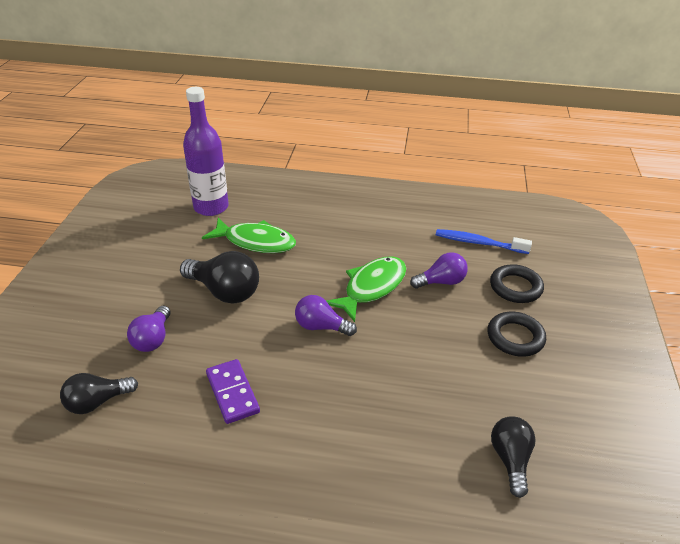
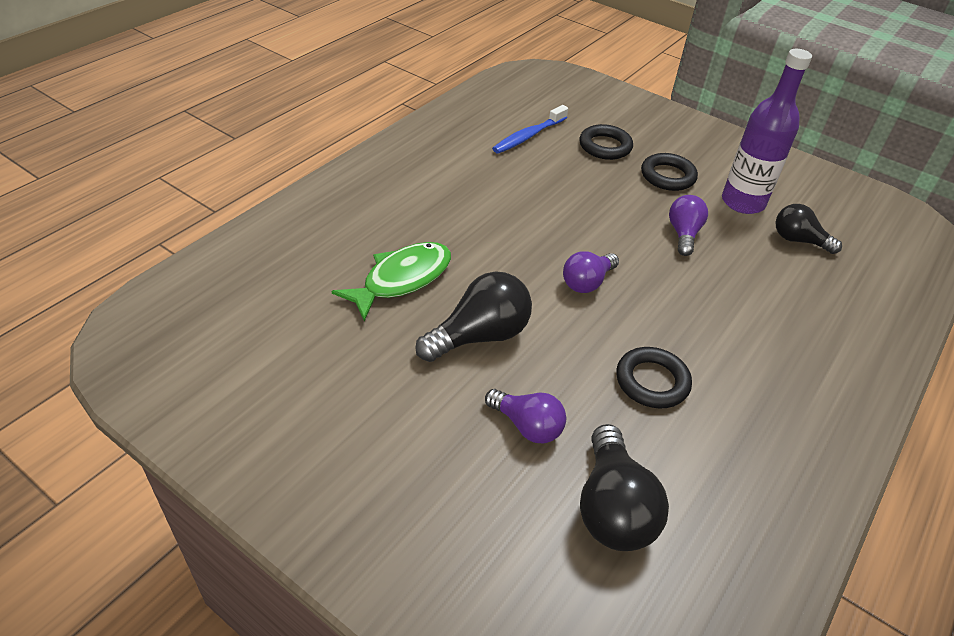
camera: 65 degrees left, 5 degrees up
(97, 402) = (612, 508): black light bulb -> black light bulb, size x1.54
(211, 207) = (289, 294): purple bottle -> purple bottle (743, 202)
(232, 393) = (652, 381): purple domino -> black ring
(371, 287) = (548, 226): green fish -> none
(441, 282) = (570, 181): purple light bulb -> purple light bulb (683, 234)

